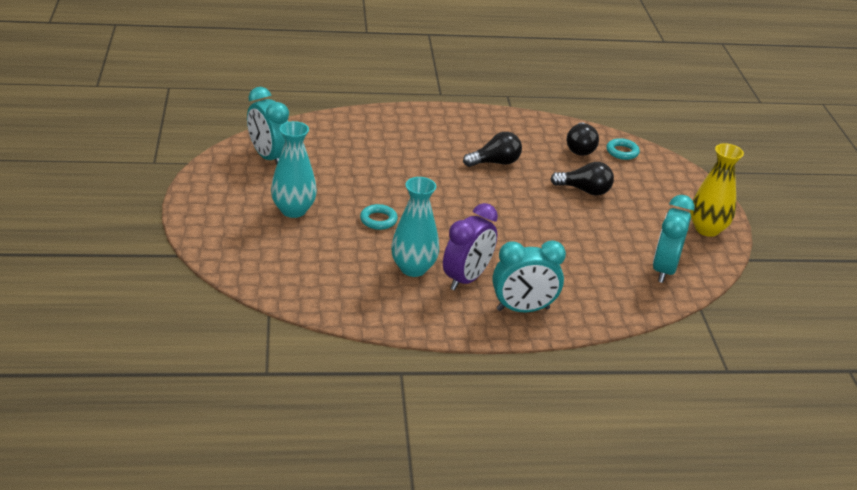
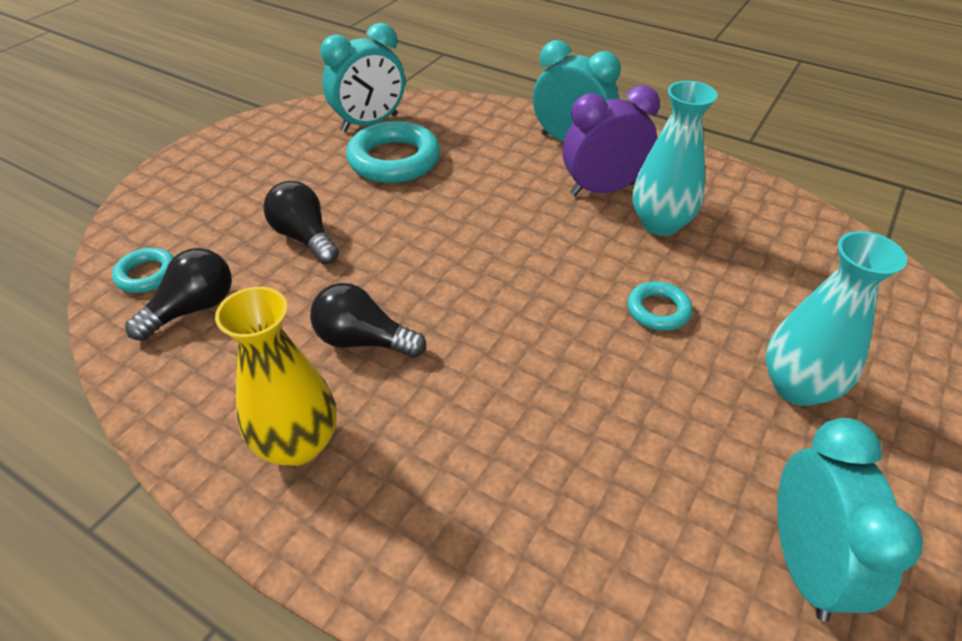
camera: 140 degrees left, 10 degrees up
(609, 249) = (394, 160): none -> turquoise ring
(707, 229) = (251, 140): yellow vase -> yellow vase (298, 444)

